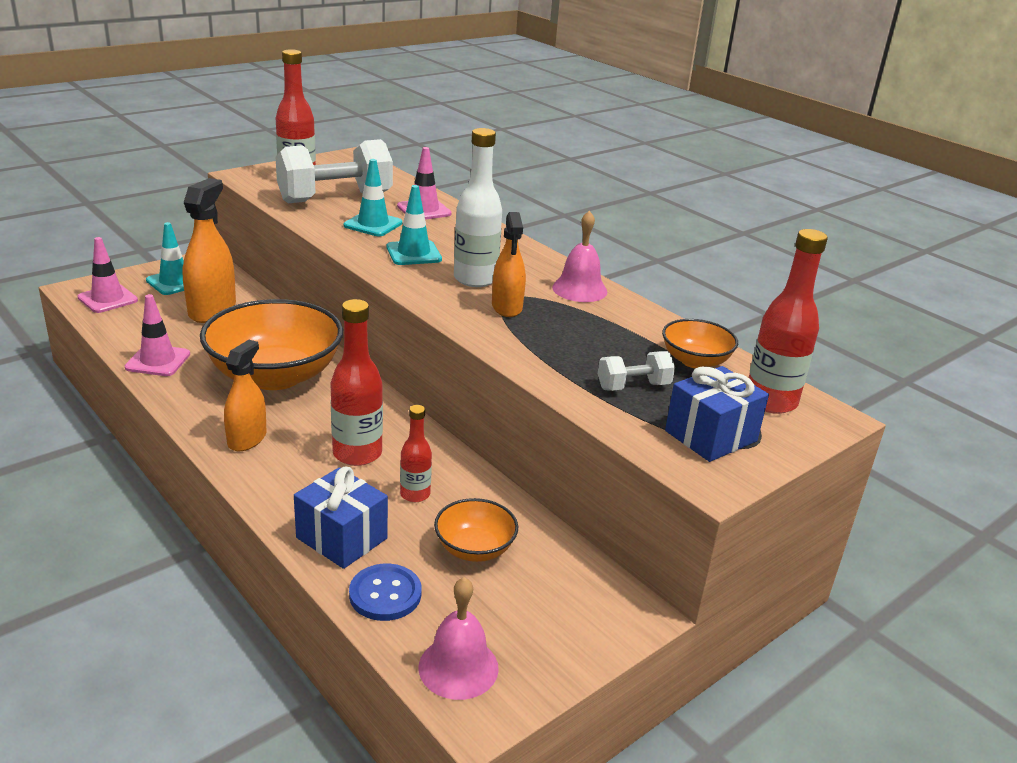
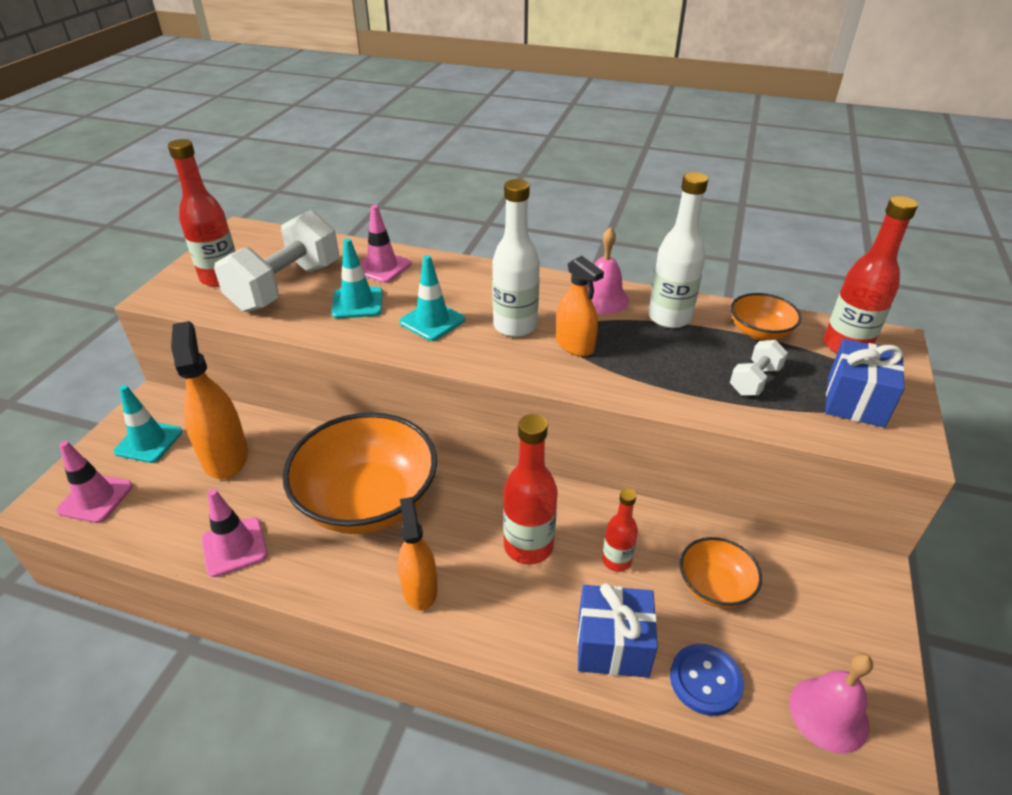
camera: 30 degrees left, 10 degrees up
(622, 321) = (669, 318): none -> white bottle

